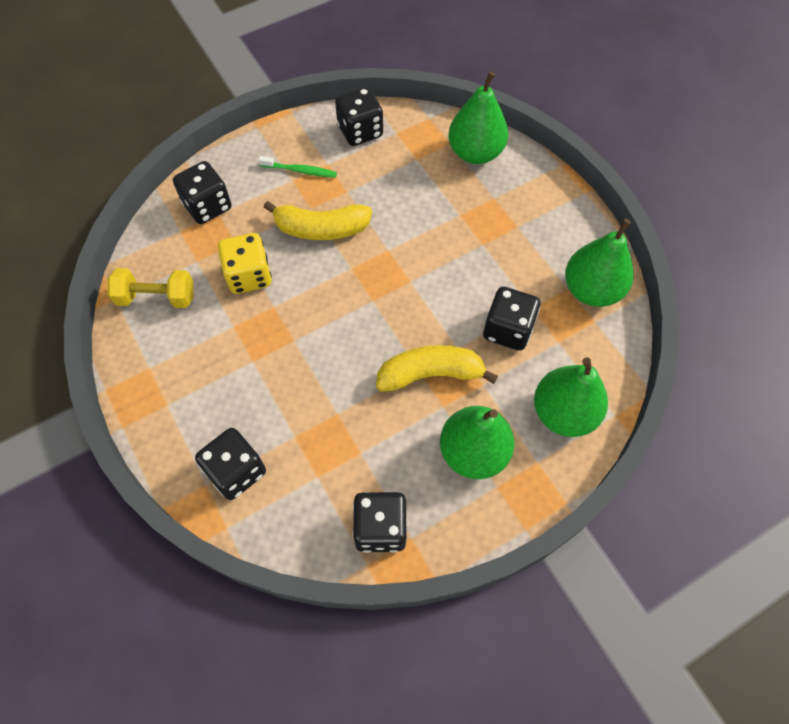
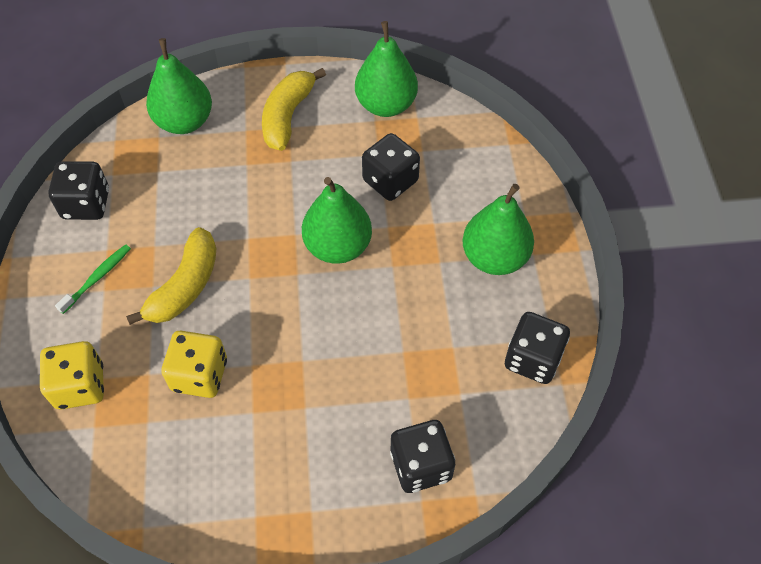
camera: 65 degrees left, 5 degrees down
(157, 297) = (169, 480): yellow dumbbell -> none
(207, 206) = (80, 386): black dice -> yellow dice
(430, 374) = (402, 258): yellow banana -> yellow banana (287, 116)
(563, 412) = (489, 177): green pear -> green pear (338, 246)

